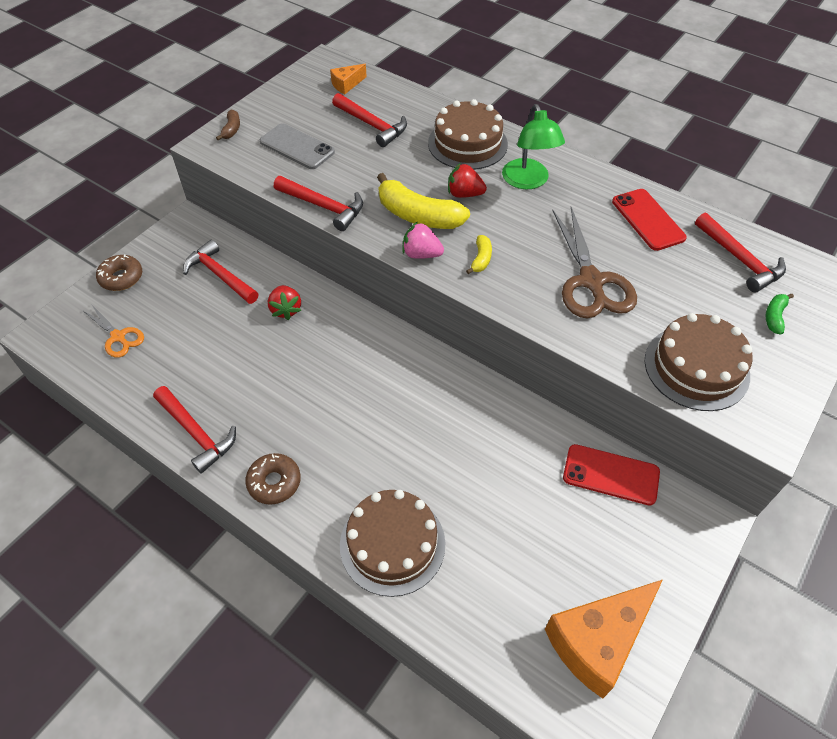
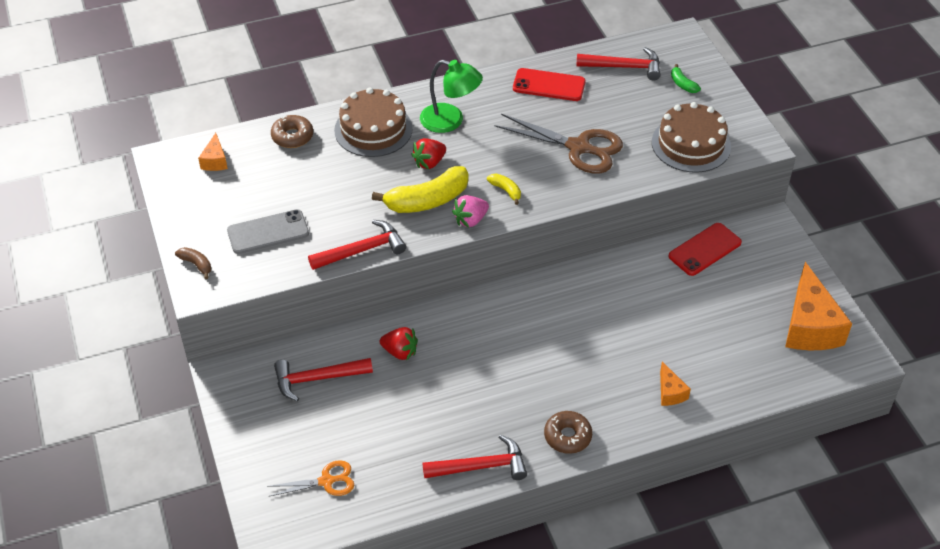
camera: 55 degrees left, 5 degrees down
(121, 278) = (251, 452): brown donut -> brown donut (292, 136)
(372, 125) = (289, 172): red hammer -> none
(392, 544) = (670, 392): brown cake -> orange cheese

